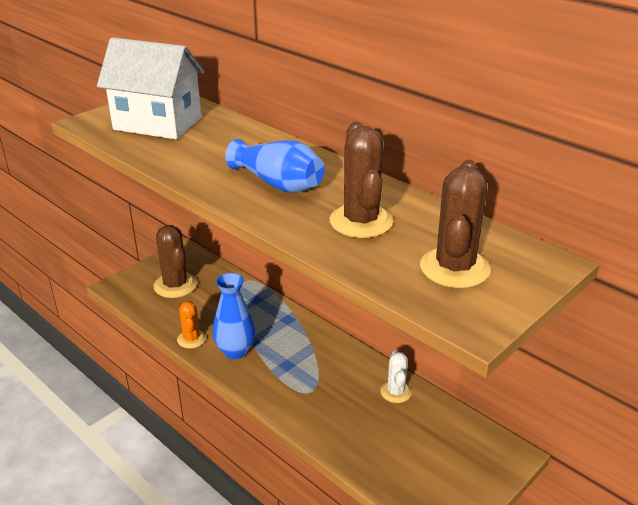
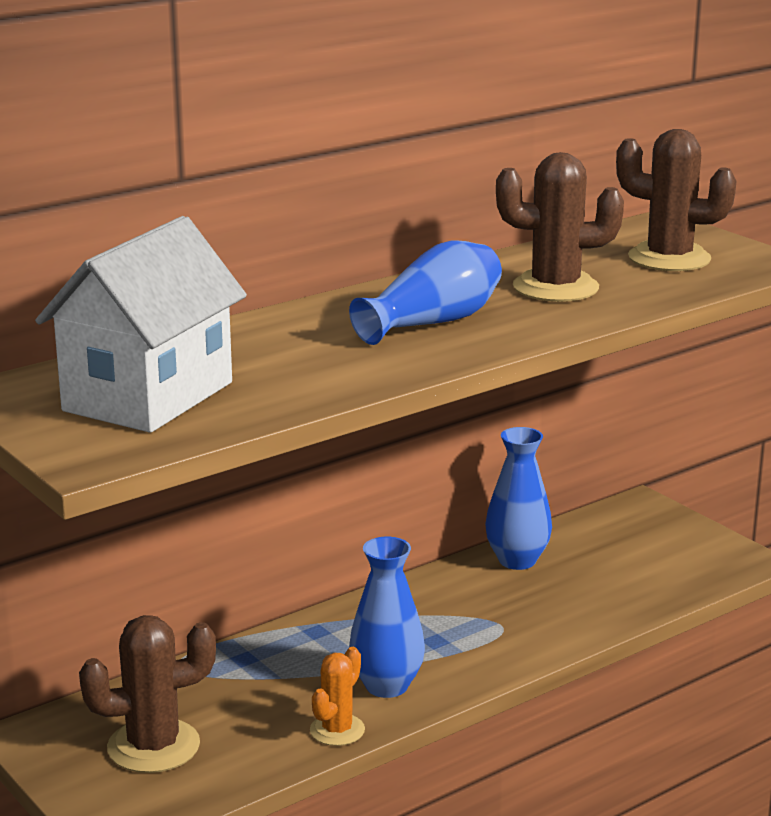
camera: 80 degrees left, 10 degrees down
(191, 339) = (337, 730): orange cactus -> orange cactus turned 60 degrees counterclockwise
(396, 392) = (517, 560): white cactus -> blue vase

